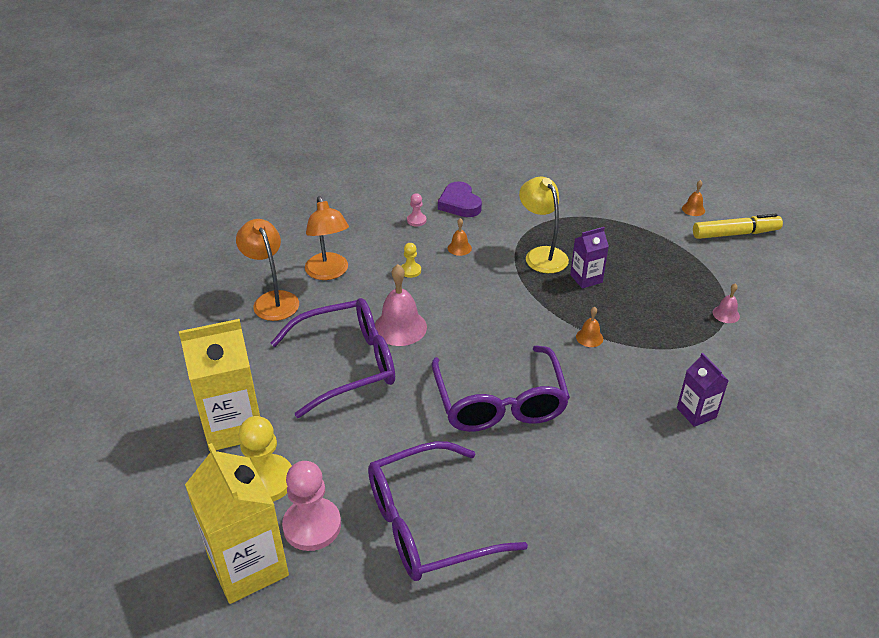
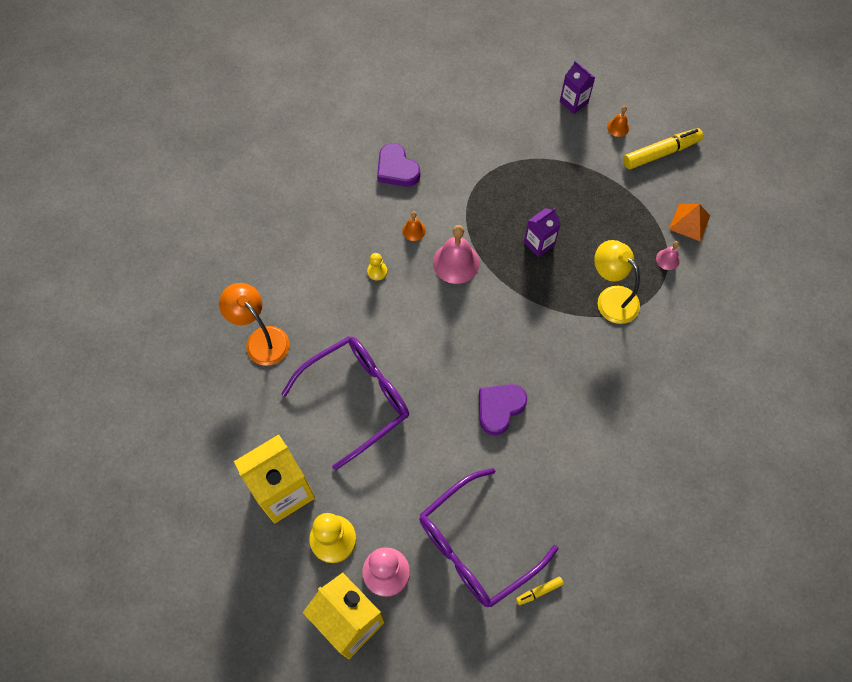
camera: 15 degrees left, 25 degrees up
(329, 273) = (301, 292): orange lamp -> none
(400, 327) = (389, 344): pink bell -> pink bell (456, 262)
(416, 220) = (362, 202): pink pawn -> none
(489, 589) = (539, 591): none -> yellow marker
(499, 402) = (499, 408): purple glasses -> purple heart
(541, 255) = (492, 222): yellow lamp -> yellow lamp (611, 298)
(589, 337) = (557, 316): orange bell -> none
(696, 413) = (660, 379): purple carton -> purple carton (573, 102)
(756, 289) = (689, 222): none -> orange pyramid

